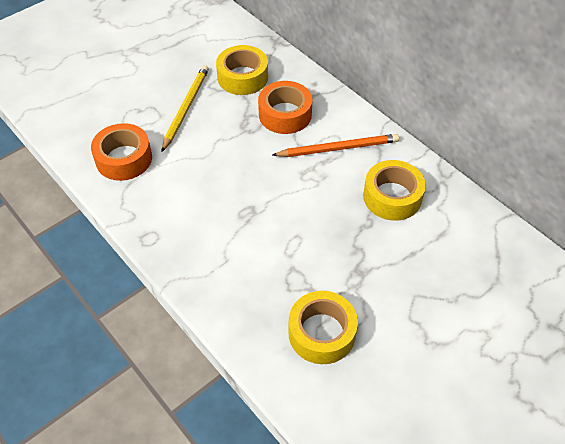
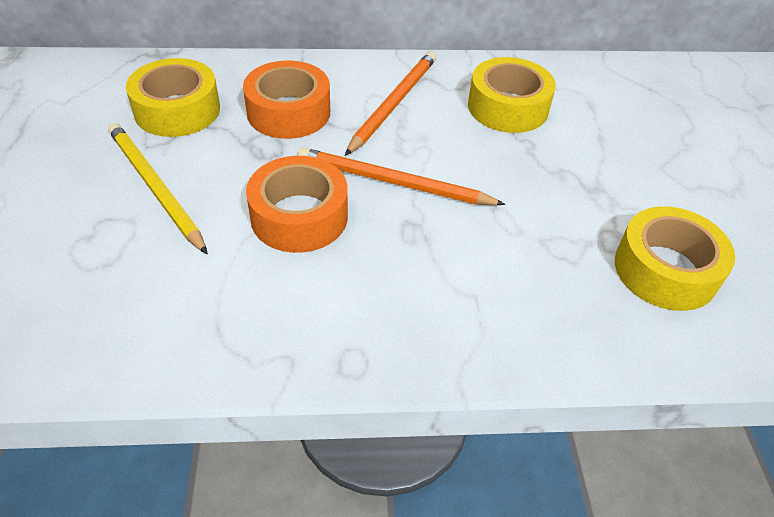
camera: 55 degrees left, 5 degrees down
(124, 159) = (160, 307): orange tape -> orange tape (299, 216)
(275, 185) = (393, 182): none -> orange pencil

